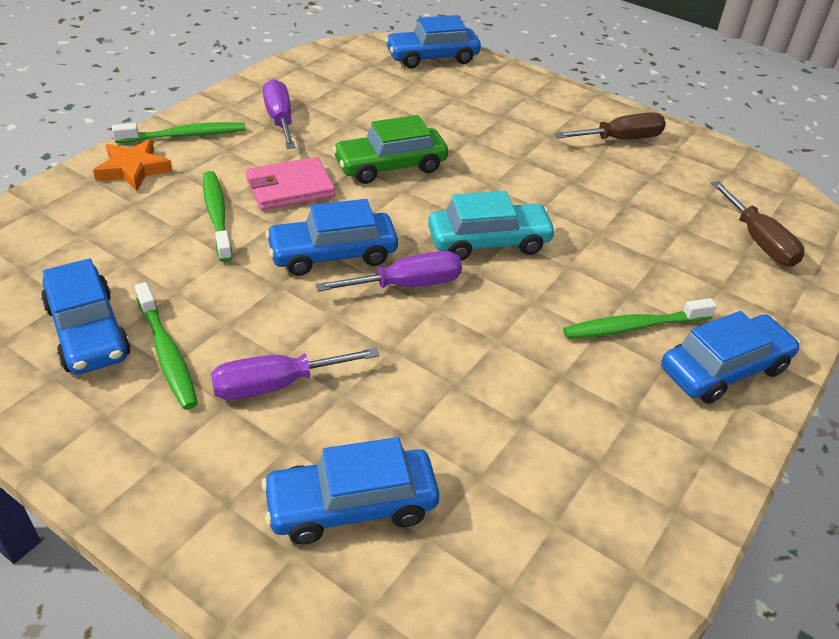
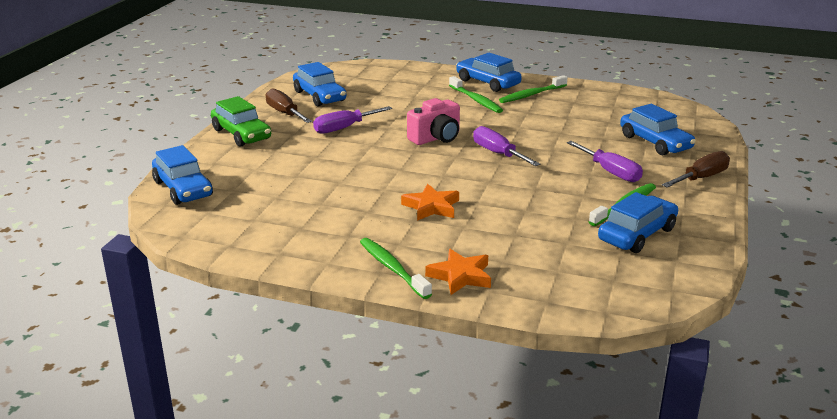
camera: 105 degrees left, 15 degrees down
(217, 215) = (487, 225): green toothbrush -> green toothbrush (531, 95)
(280, 119) = (336, 232): purple screwdriver -> purple screwdriver (344, 128)
(290, 188) = (431, 207): pink wallet -> orange star
(333, 254) = (491, 178): blue car -> blue car (319, 96)
(390, 166) = (374, 178): green car -> green car (241, 134)
(489, 242) = (436, 138): turquoise car -> pink camera
(759, 241) = (375, 77): brown screwdriver -> brown screwdriver (701, 178)

